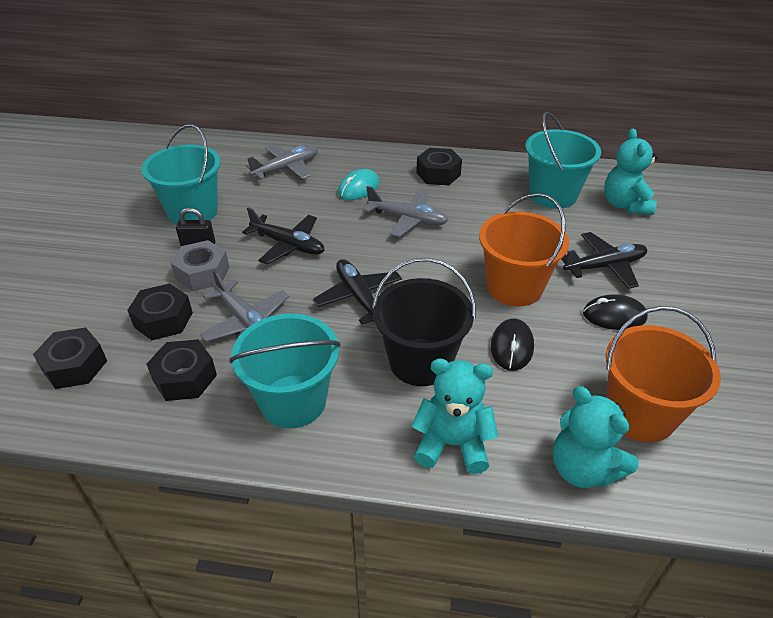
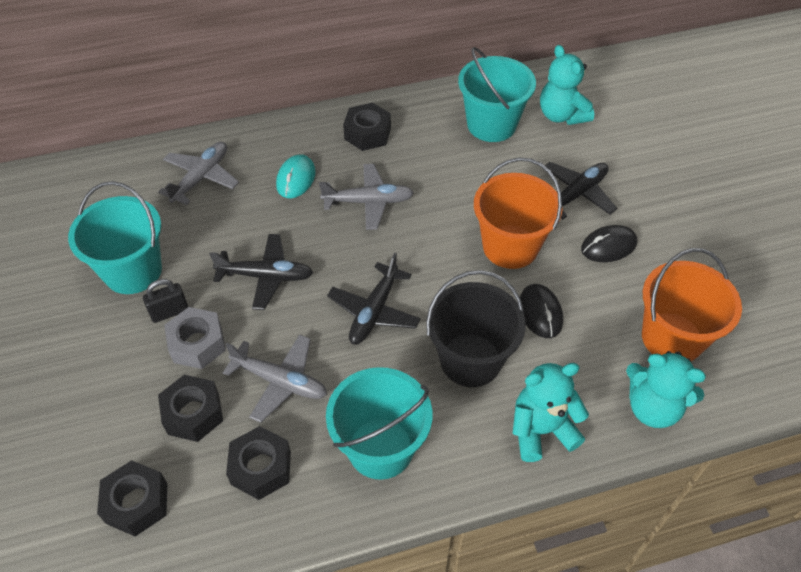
camera: 25 degrees left, 10 degrees up
(359, 297) = (374, 311): black plane -> black plane turned 105 degrees counterclockwise

